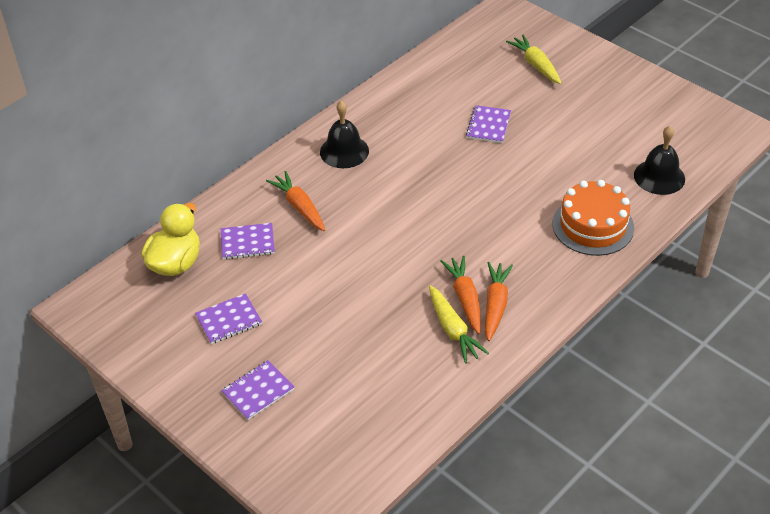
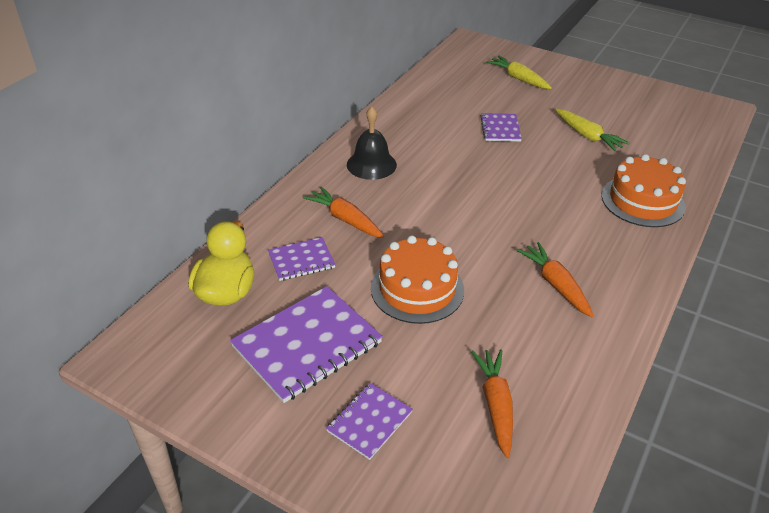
camera: 15 degrees left, 5 degrees down
(229, 320) = (307, 345): purple notebook -> purple notebook, size x1.86
(339, 284) = (417, 289): none -> orange cake
(453, 330) = (558, 318): yellow carrot -> yellow carrot (587, 136)
(495, 305) = (589, 287): orange carrot -> orange carrot (495, 405)
(659, 177) = (677, 153): black bell -> none

